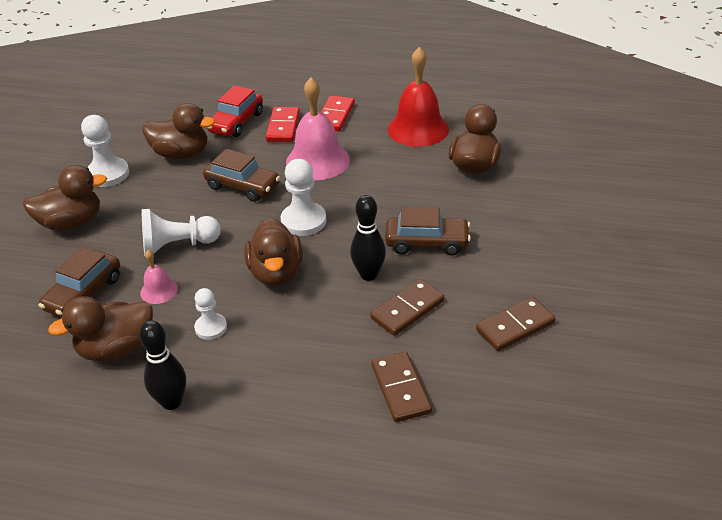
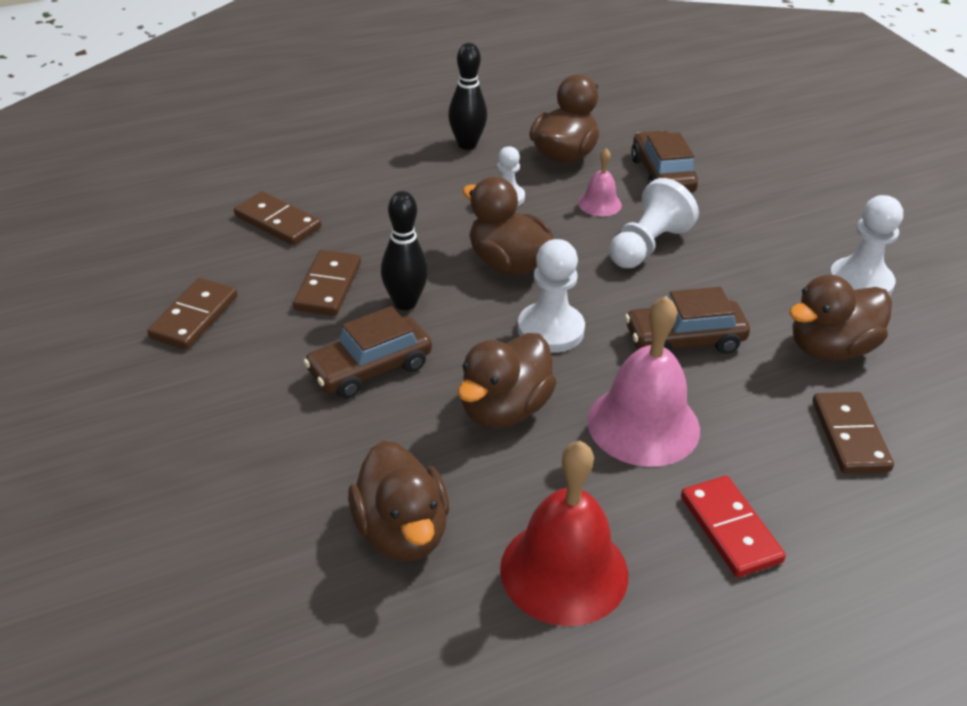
camera: 140 degrees right, 0 degrees up
(71, 223) = (791, 220): brown duck -> brown duck (504, 409)
(236, 122) = (849, 436): red car -> brown domino
(283, 127) = (774, 463): red domino -> none

